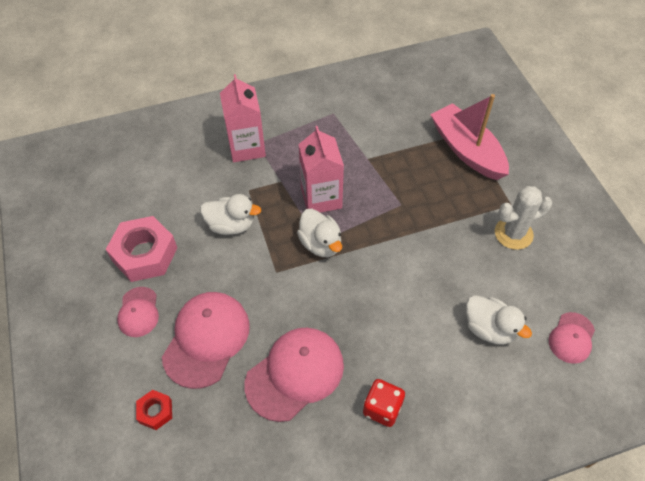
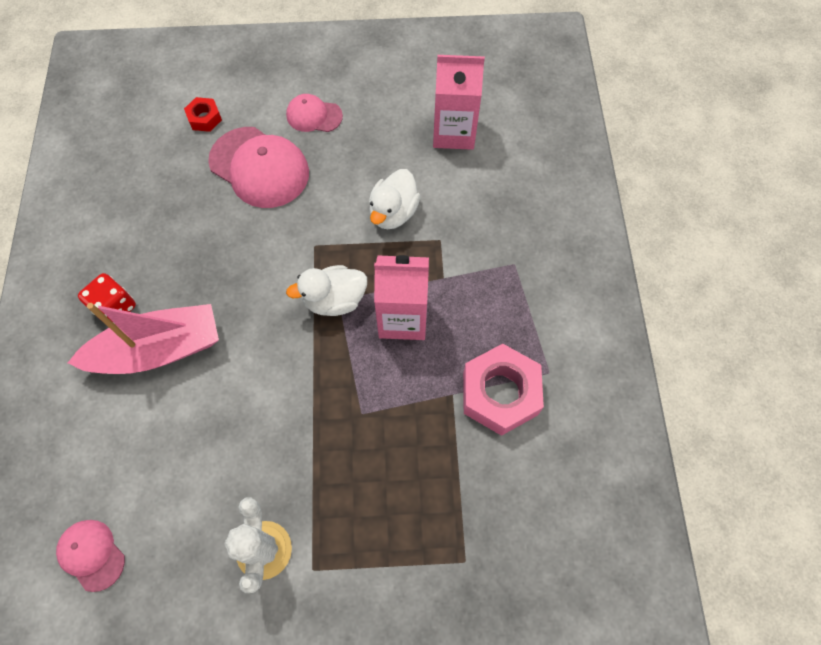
camera: 105 degrees right, 10 degrees up
(145, 254) = (382, 128): pink nut -> pink nut (500, 393)
(246, 147) = (510, 250): pink carton -> pink carton (453, 132)
(295, 374) = (188, 237): pink cap -> none
(467, 150) = (429, 545): pink boat -> pink boat (158, 350)
(489, 328) = (148, 455): white duck -> none

